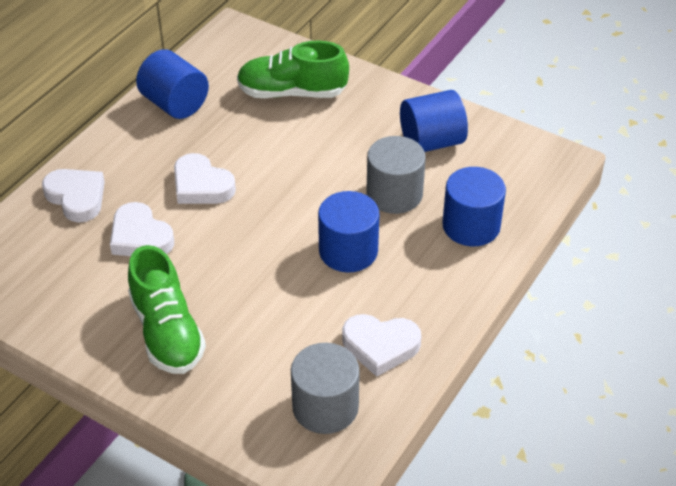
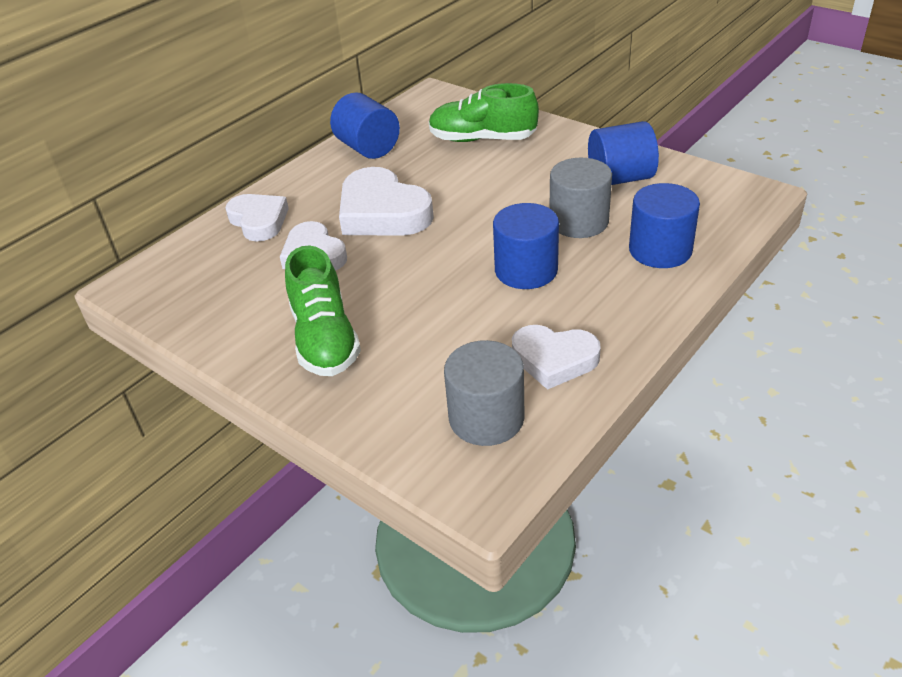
camera: 10 degrees right, 5 degrees down
(201, 185) = (382, 212): white heart -> white heart, size x1.52

